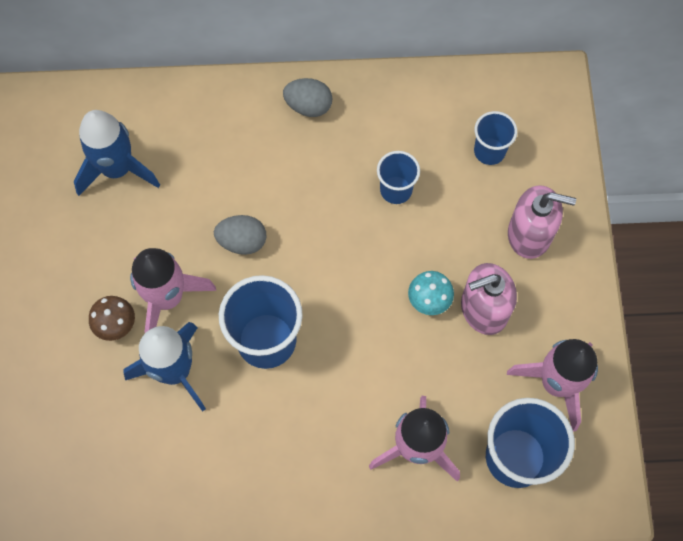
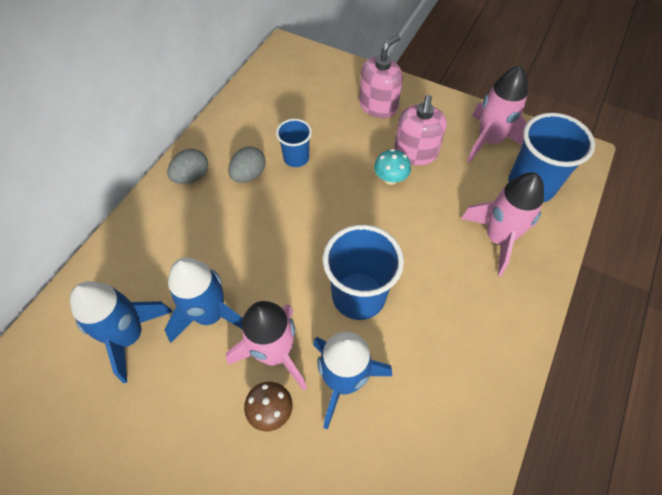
camera: 60 degrees left, 10 degrees down
(173, 221) = (210, 315): none -> blue rocket
(242, 241) = (265, 272): grey egg -> grey egg (249, 175)
(489, 151) = (307, 98): blue cup -> none

